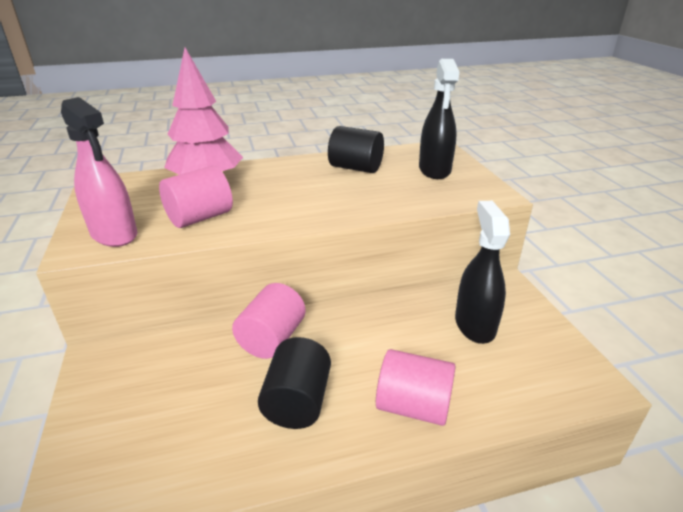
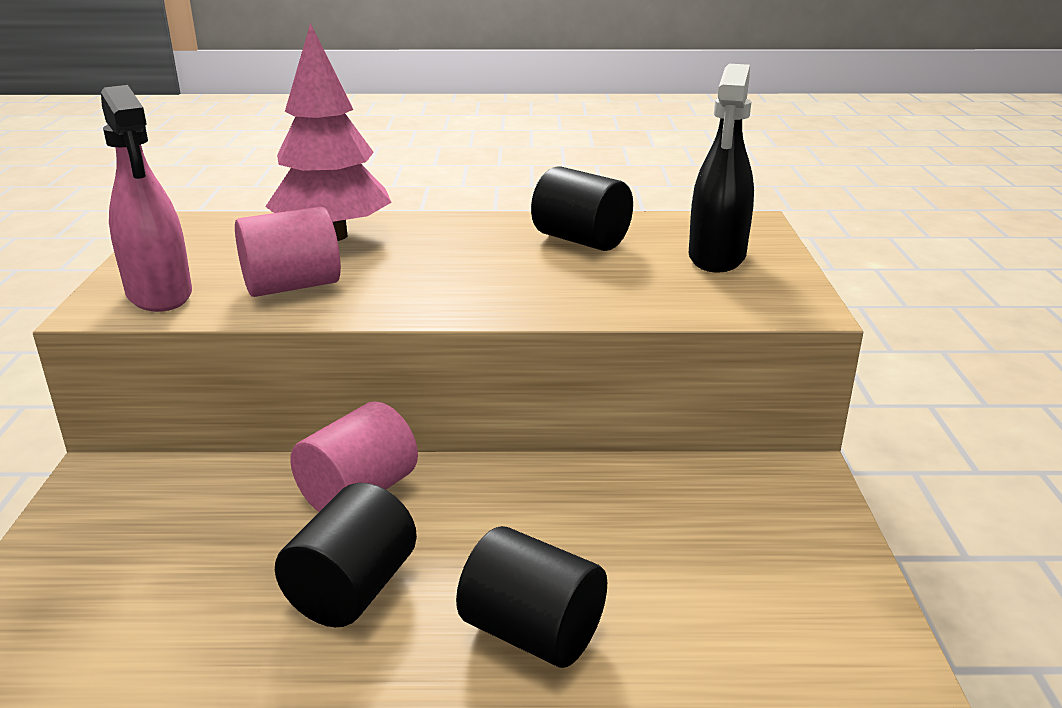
camera: 15 degrees right, 5 degrees down
(413, 406) = (532, 632): pink cylinder -> black cylinder
(474, 325) = (707, 529): black spray bottle -> none

